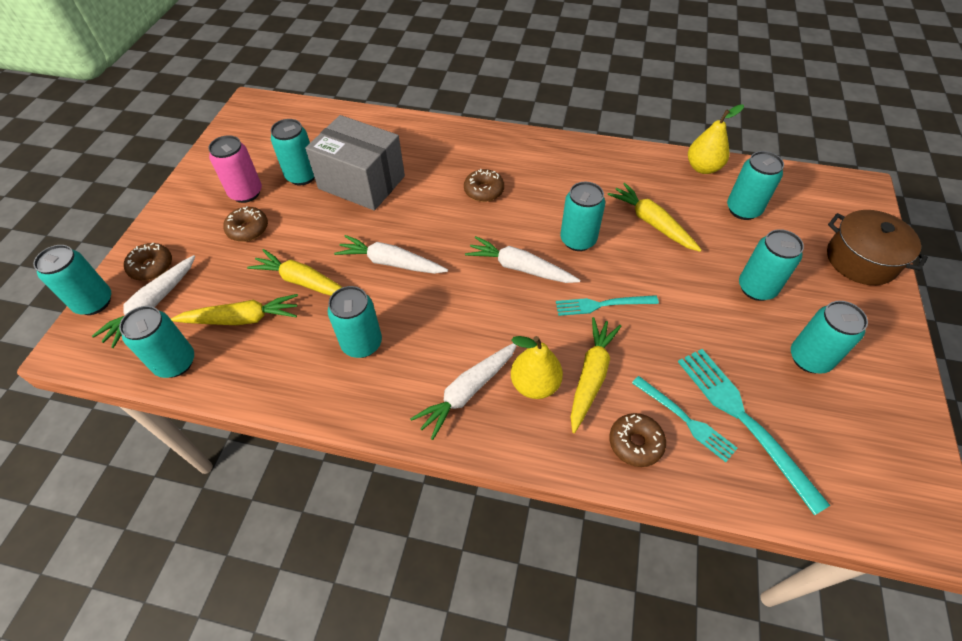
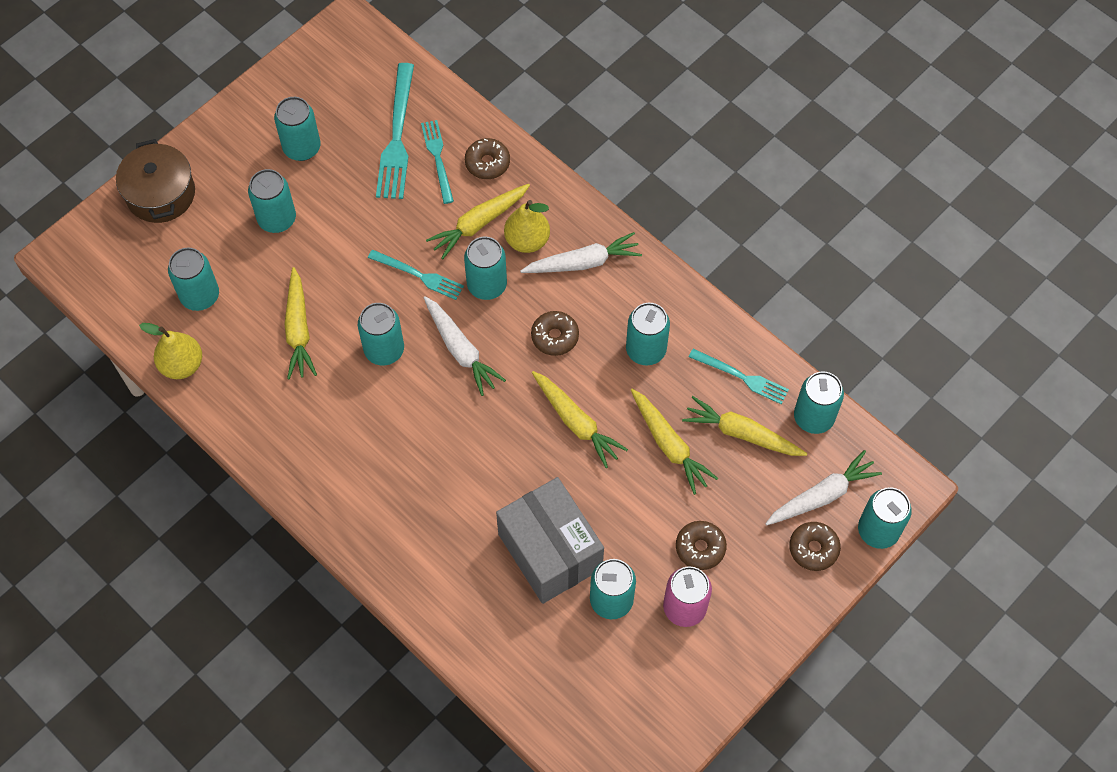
camera: 150 degrees left, 10 degrees up
(259, 364) = (741, 377): none -> turquoise fork
(391, 263) = (576, 422): white carrot -> yellow carrot
(484, 191) = (428, 463): brown donut -> brown donut (555, 337)
(539, 326) = (487, 285): none -> turquoise can

